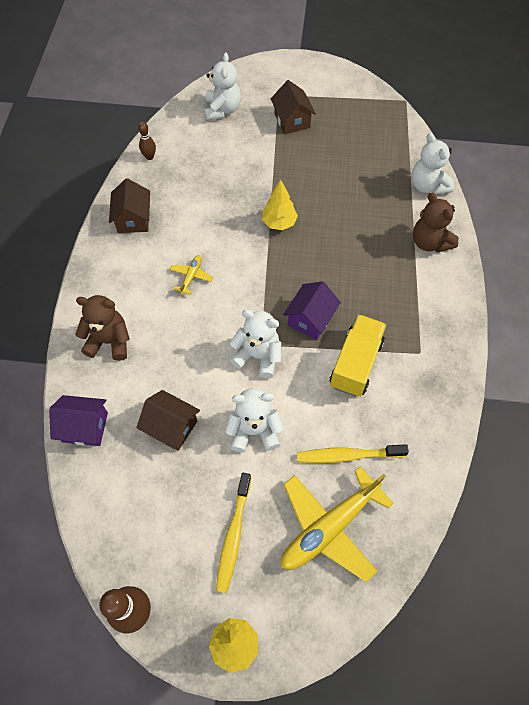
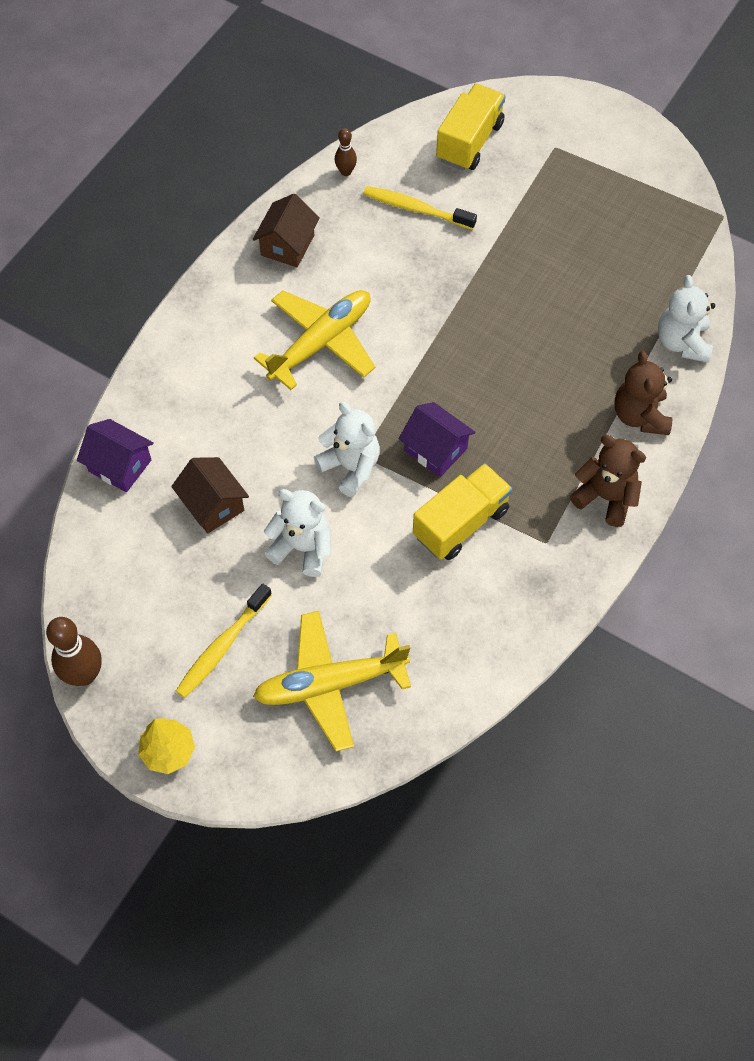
camera: 25 degrees right, 0 degrees up
(109, 341) = (190, 381): brown teddy bear -> brown teddy bear (605, 497)
(191, 276) = (321, 342): yellow plane -> yellow plane, size x2.25
(222, 110) = (469, 142): white teddy bear -> yellow truck
(279, 223) = (462, 317): yellow tree -> none
(292, 120) = (553, 189): brown house -> none
(310, 319) = (436, 449): purple house -> purple house turned 75 degrees clockwise
(347, 455) = (393, 619): yellow toothbrush -> yellow toothbrush (416, 209)

